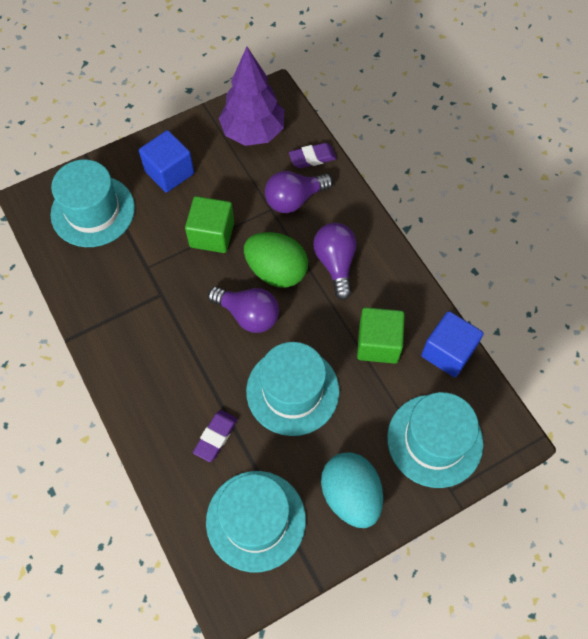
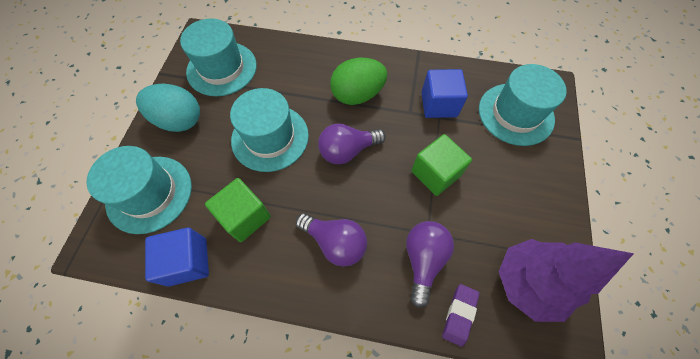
camera: 130 degrees right, 0 degrees up
(169, 172) = (521, 184): blue cube -> blue cube (439, 104)
(216, 437) = (285, 80): purple eraser -> none
(276, 271) = (366, 194): green egg -> green egg (357, 95)

